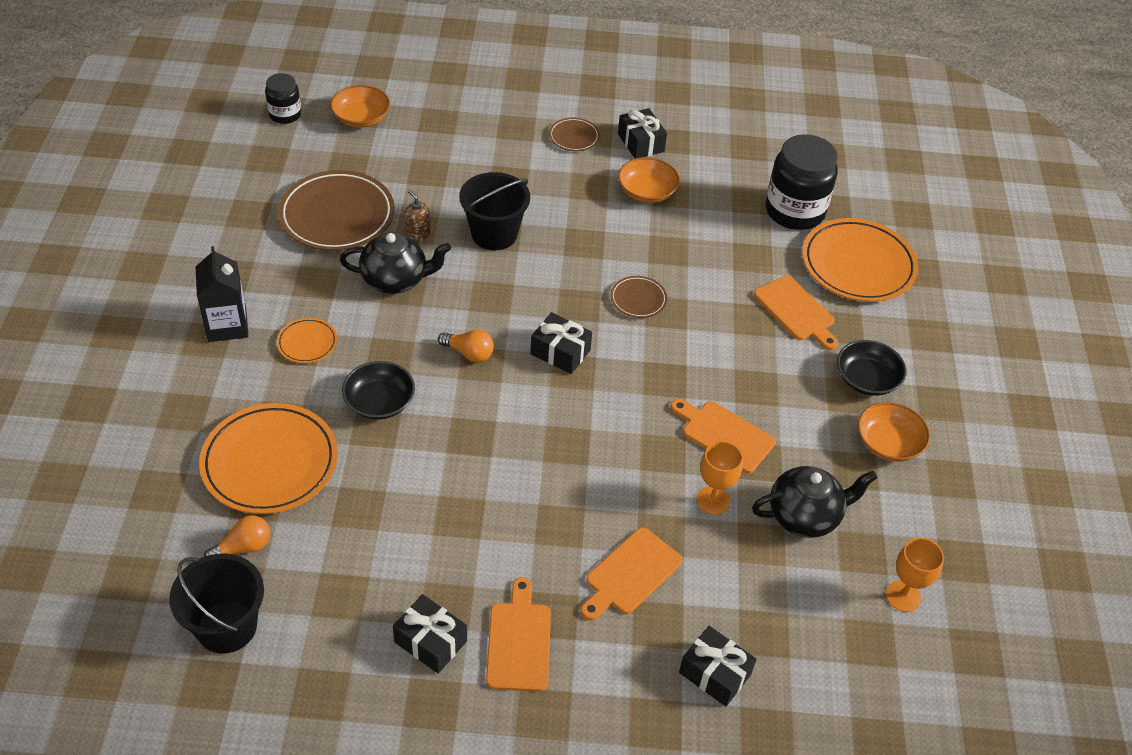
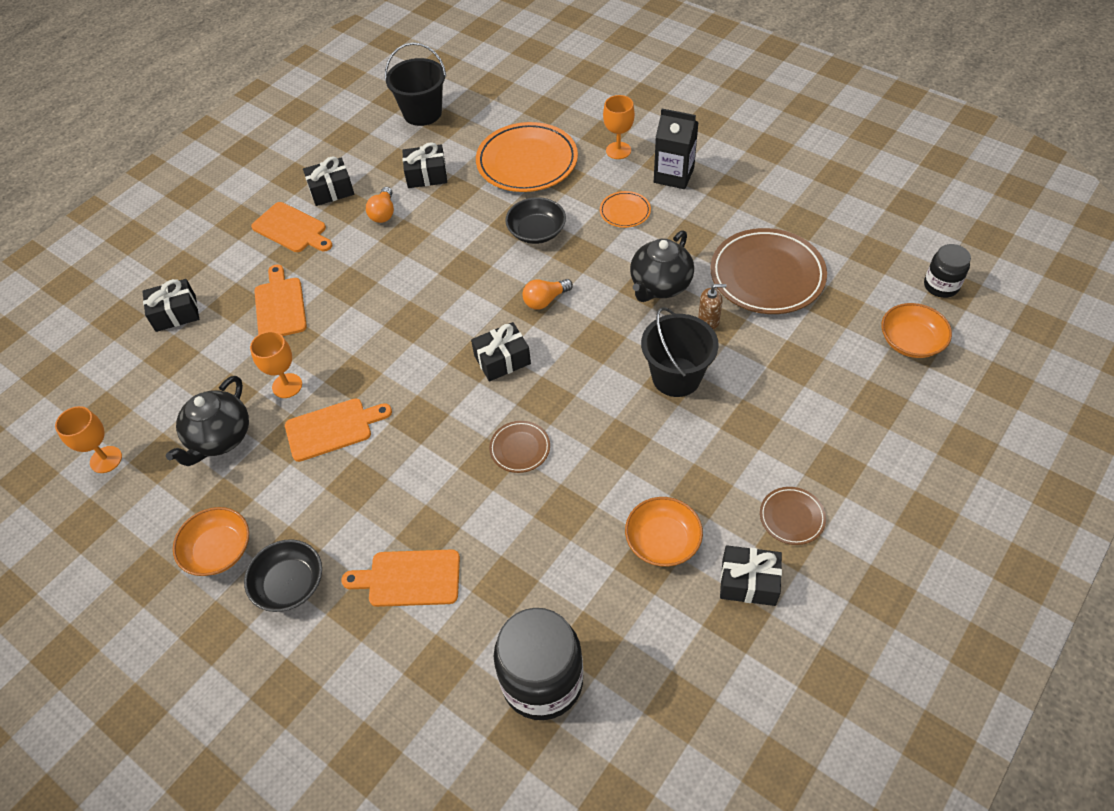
camera: 130 degrees right, 5 degrees up
(207, 387) = (618, 150): none -> orange goblet
(243, 547) = (470, 133): orange light bulb -> orange light bulb (383, 213)
(347, 552) = (426, 175): none -> black gift
(858, 265) = (422, 691): orange plate -> none

